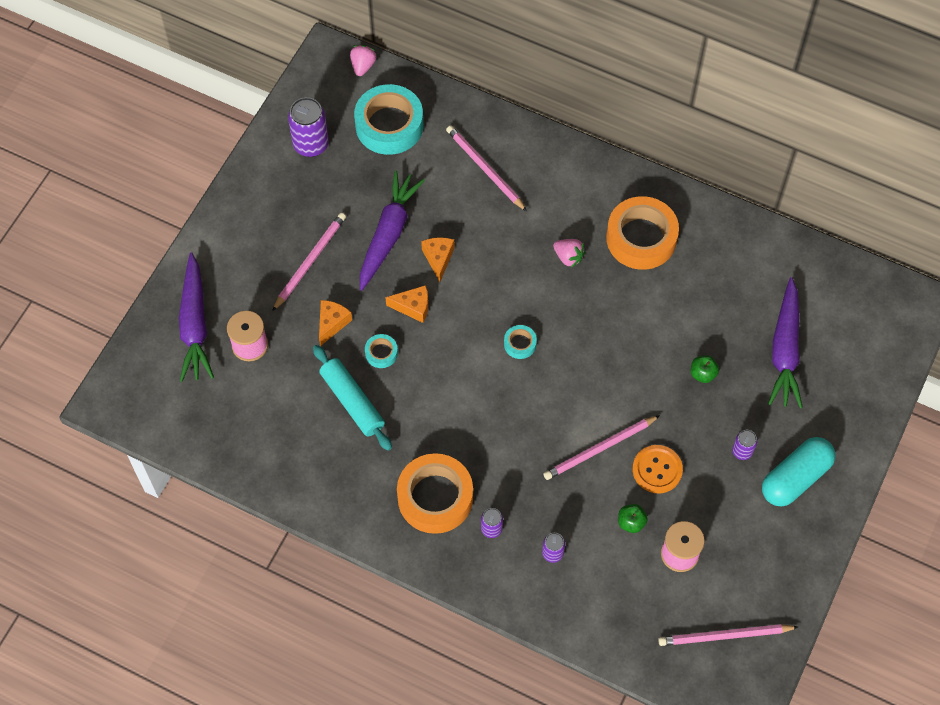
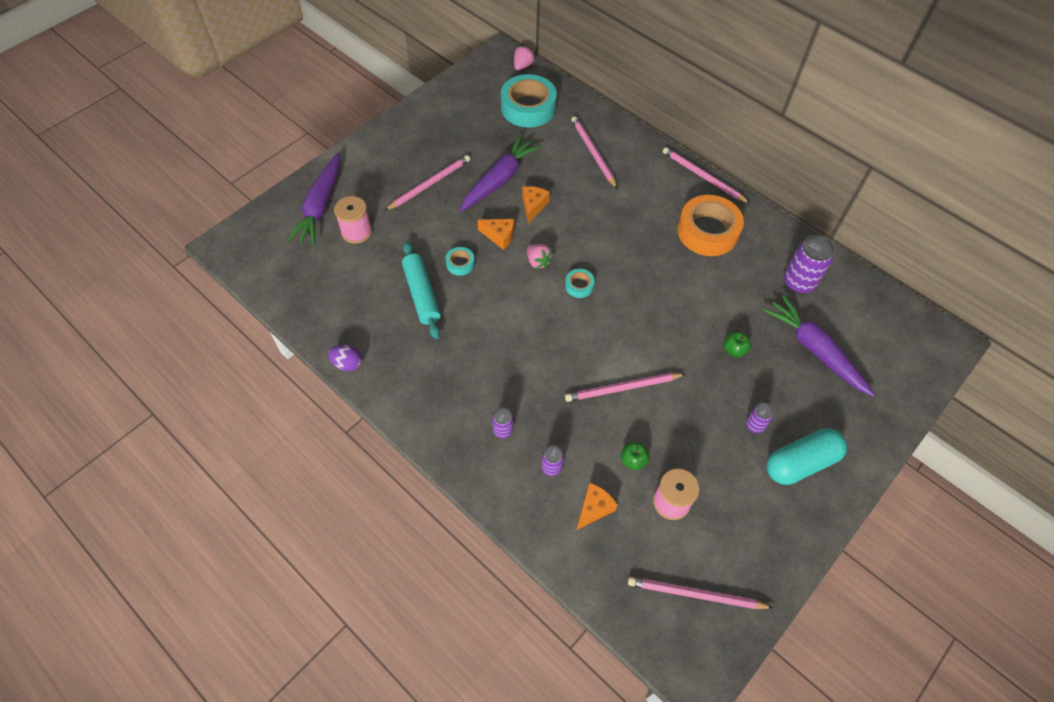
camera: 15 degrees right, 5 degrees down
(303, 503) = (347, 364): none -> purple egg
(311, 144) = (463, 107): purple can -> purple can (798, 282)
(332, 323) = (429, 232): orange cheese -> orange cheese (594, 508)
(435, 497) = (462, 390): orange tape -> none
(568, 257) = (641, 230): pink strawberry -> pink strawberry (538, 262)
(618, 168) = (703, 177): none -> pink pencil
(657, 470) = (670, 420): orange button -> none
(785, 350) = (814, 350): purple carrot -> purple carrot turned 120 degrees clockwise

